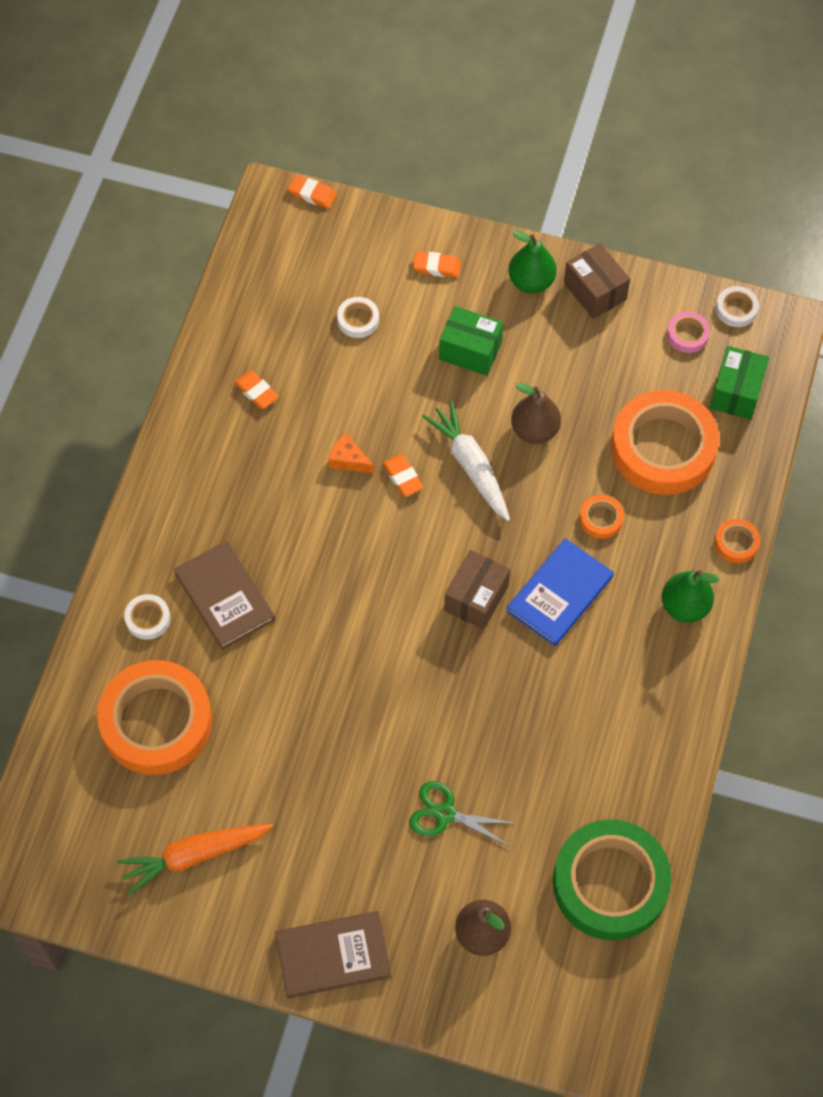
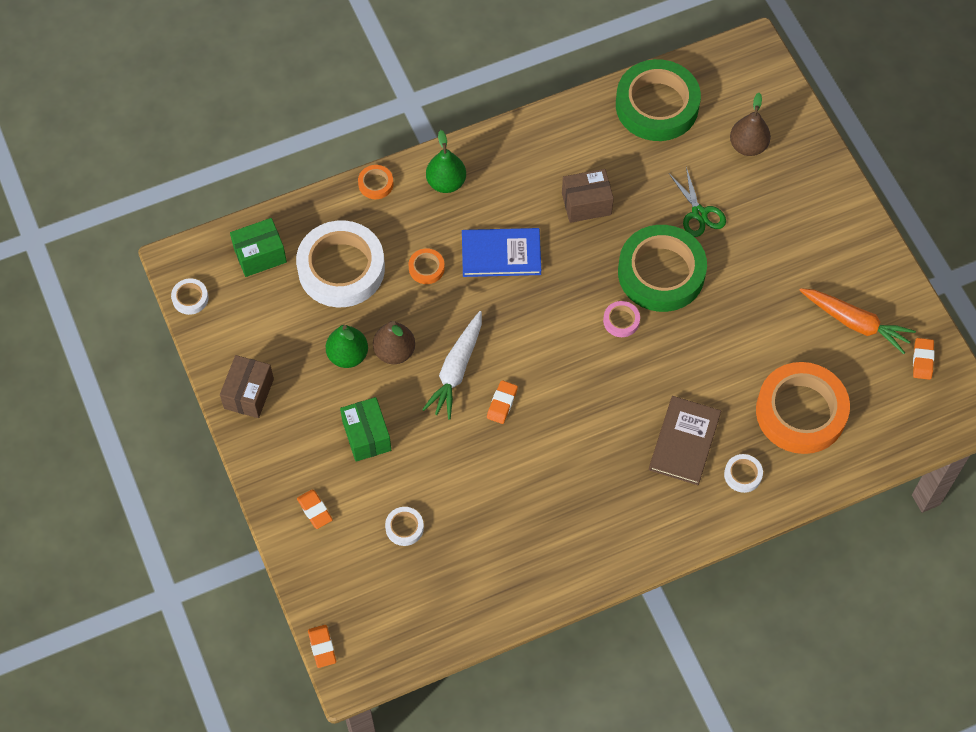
camera: 130 degrees left, 0 degrees up
(256, 392) = (521, 547): orange eraser -> orange eraser (922, 360)
(333, 955) = (834, 208): brown book -> none
(348, 460) = (519, 446): orange cheese -> none
(411, 721) = (661, 273): none -> green tape
(476, 598) = (547, 297): brown box -> brown box (586, 204)
(531, 281) = (275, 439): green pear -> green pear (348, 355)
(663, 448) = (341, 268): orange tape -> white tape
(687, 334) = (237, 313): pink tape -> pink tape (621, 321)

